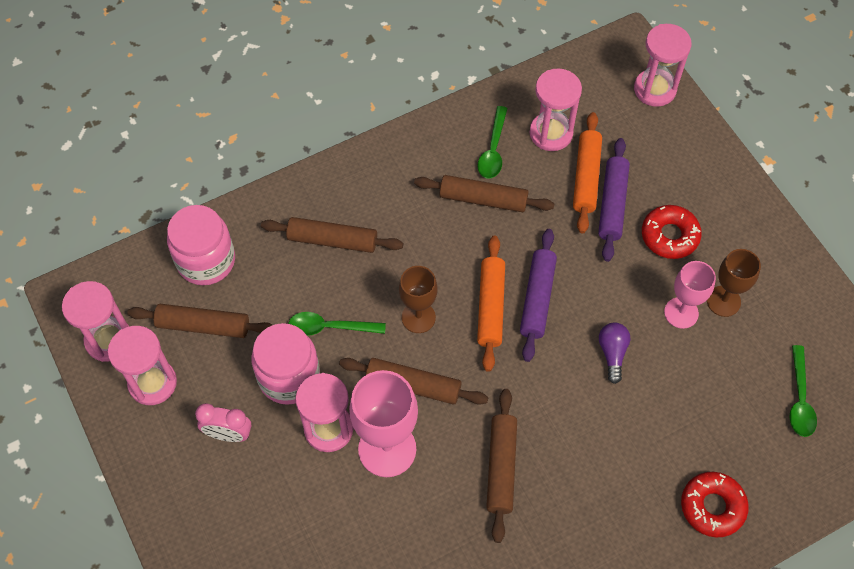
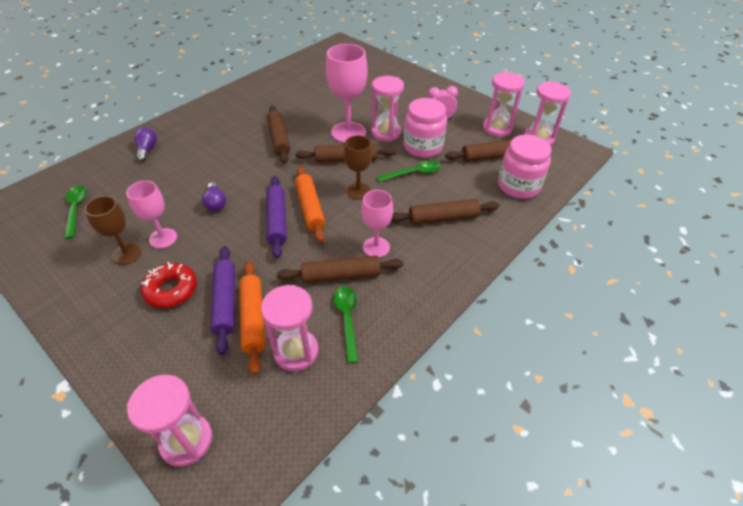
camera: 160 degrees right, 15 degrees down
(431, 223) = (376, 247): none -> pink goblet
(712, 506) = (147, 150): red donut -> purple light bulb

